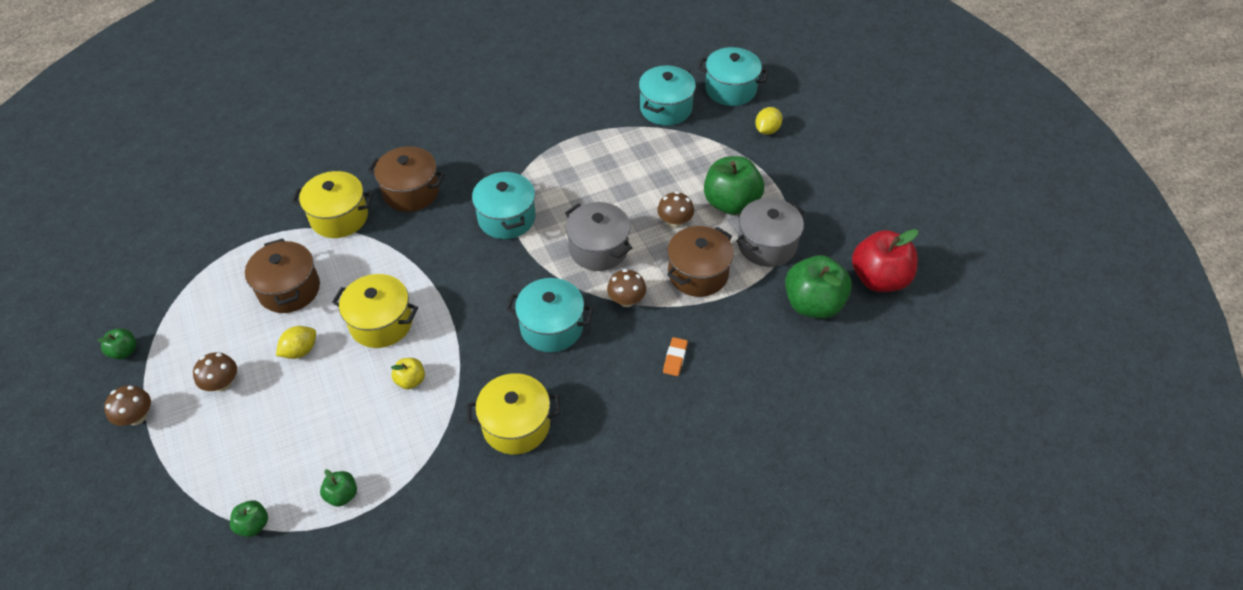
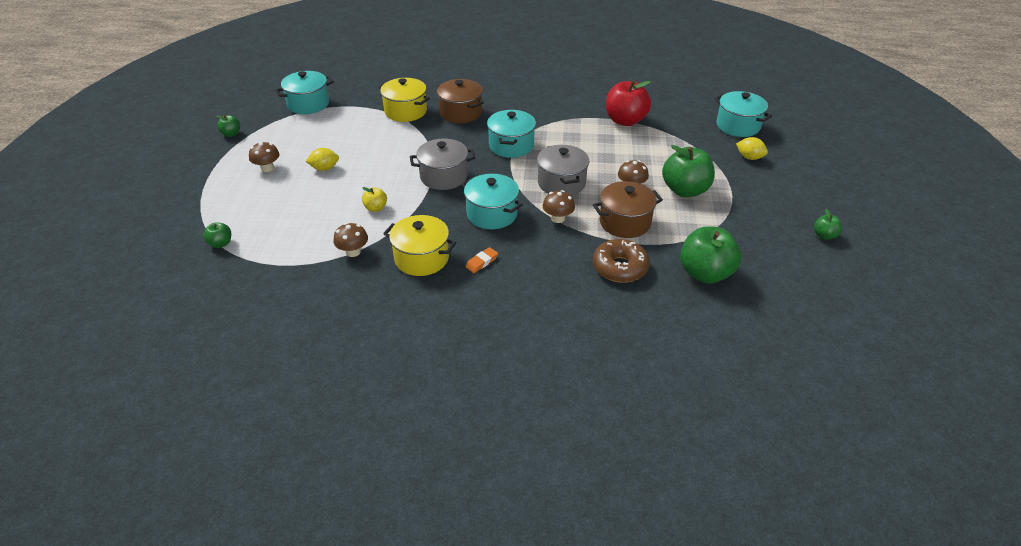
camera: 30 degrees right, 10 degrees down
(137, 417) = (209, 166): brown mushroom -> brown mushroom (353, 252)
(289, 289) = (345, 136): brown pot -> none
(342, 495) = (283, 250): green apple -> green apple (824, 235)
(381, 323) = (384, 172): yellow pot -> none
(666, 108) = (677, 122): turquoise pot -> turquoise pot (308, 104)
(675, 358) = (566, 265): orange eraser -> orange eraser (481, 262)
(729, 336) = (620, 267): none -> brown donut
(767, 130) = (749, 157): yellow lemon -> yellow lemon turned 60 degrees clockwise
(767, 245) = (694, 224): grey pot -> grey pot (444, 176)
(879, 279) = (777, 278): red apple -> red apple (625, 121)

